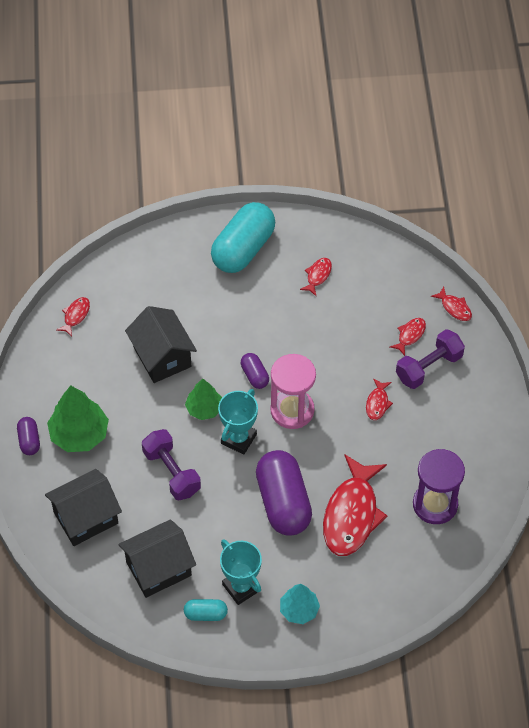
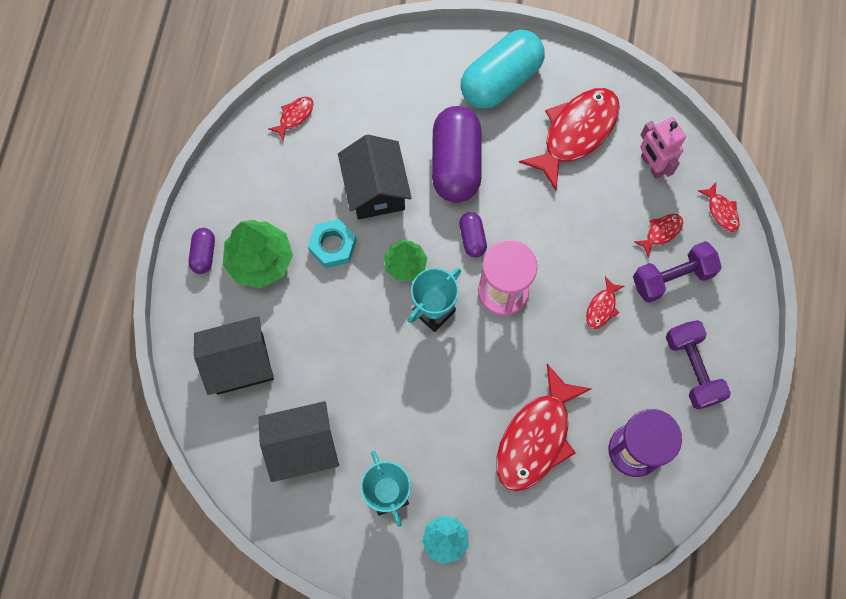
camera: 15 degrees right, 15 degrees up
(138, 408) = (333, 246): none -> turquoise nut
(172, 472) = (349, 333): purple dumbbell -> purple dumbbell (692, 369)
(205, 614) = (339, 516): turquoise capsule -> none
(283, 502) = (463, 402): purple capsule -> purple capsule (456, 163)
(318, 276) = (576, 133): red fish -> red fish, size x2.26
(388, 286) = (652, 165): none -> pink robot

